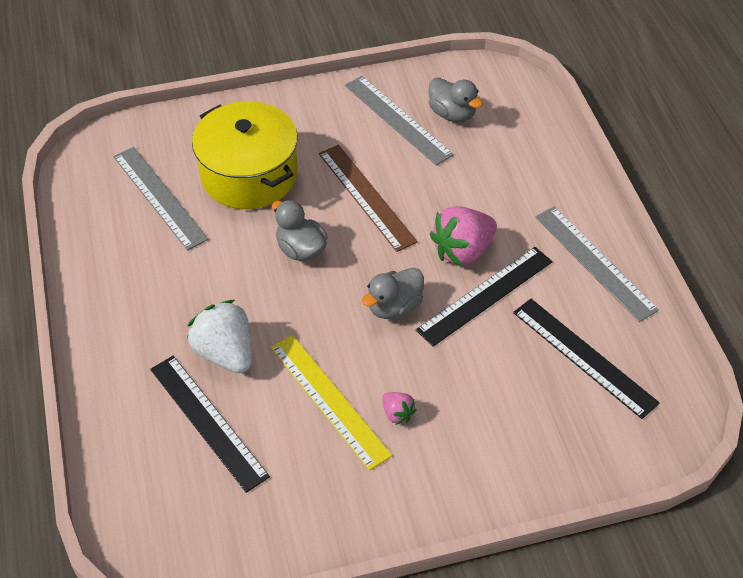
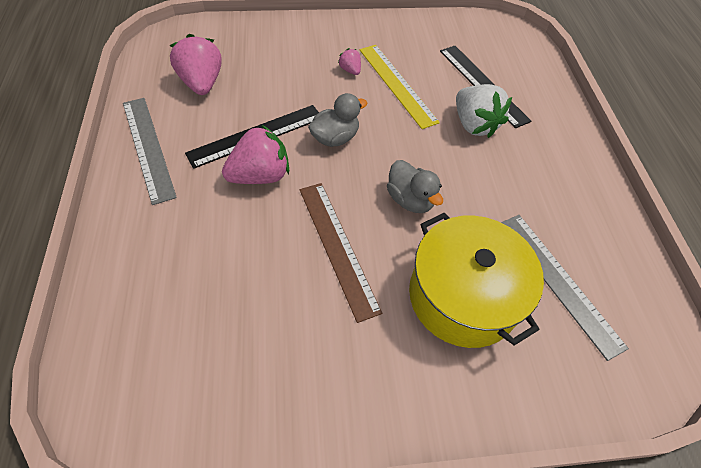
camera: 175 degrees left, 5 degrees up
(397, 119) = (275, 354): grey ruler -> none
(452, 114) = (203, 352): grey duck -> none
(584, 357) = (202, 83): black ruler -> pink strawberry

